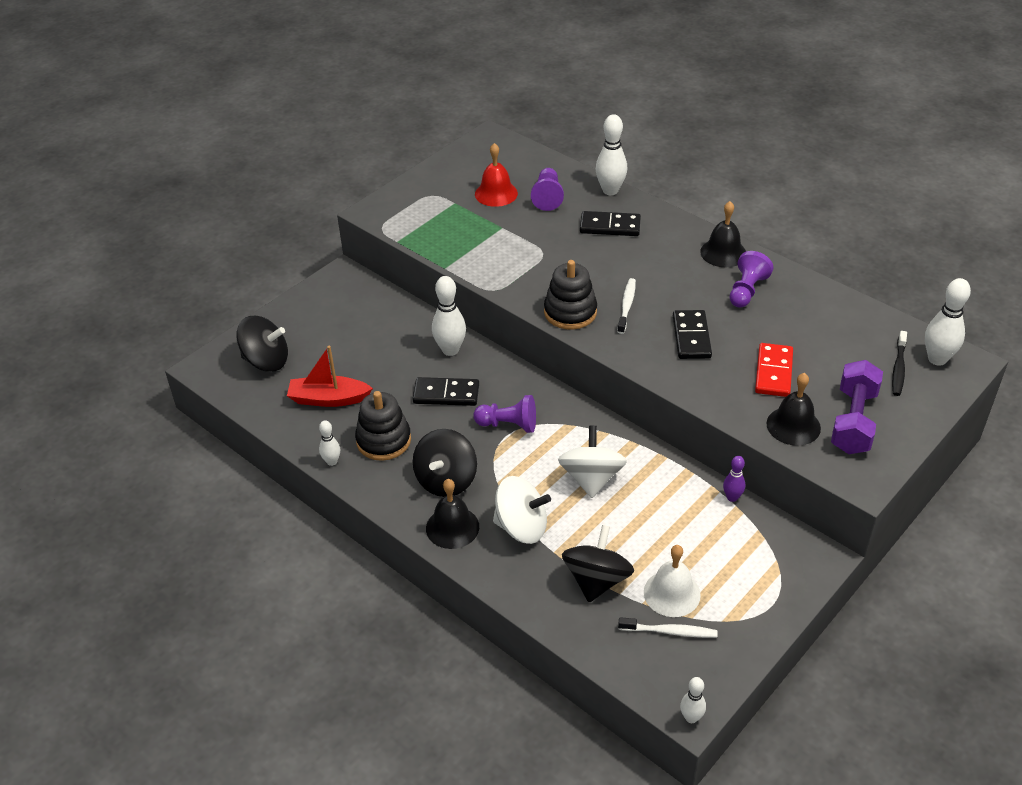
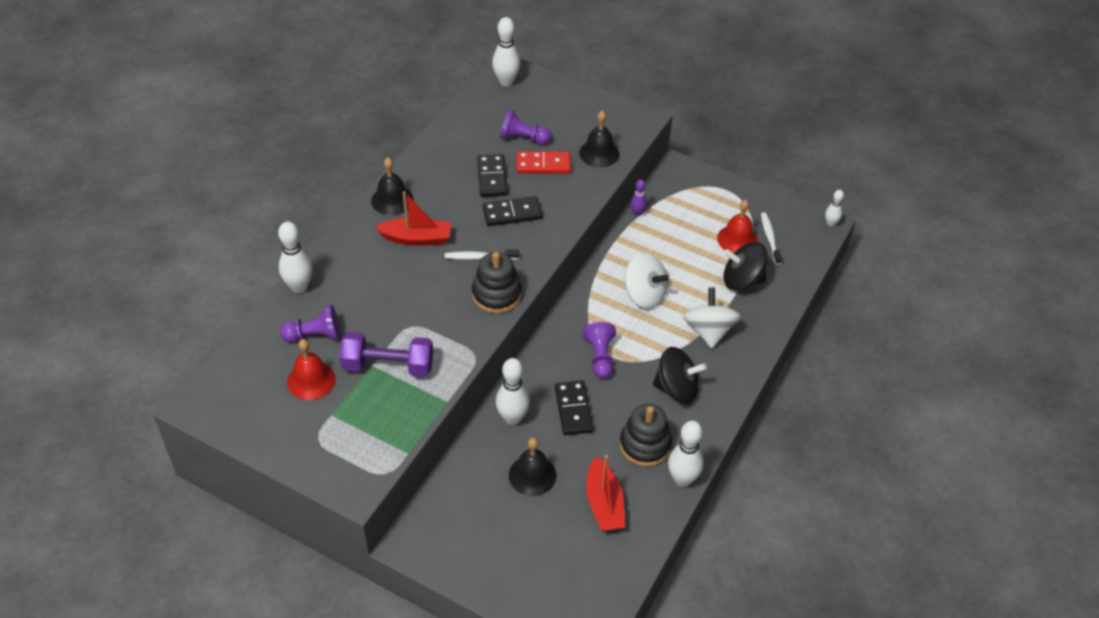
camera: 105 degrees left, 5 degrees up
(266, 361) = (563, 578): black spinning top -> none
(332, 461) = (682, 479): white bowling pin -> white bowling pin, size x1.77
(452, 527) = (725, 375): black bell -> black bell (532, 475)
(591, 478) = (644, 295): white spinning top -> white spinning top turned 135 degrees counterclockwise
(610, 226) = (361, 281): black domino -> black domino (492, 177)
(662, 265) = (416, 238): none -> red boat
(672, 593) = (737, 239): white bell -> red bell
(746, 291) = (444, 183): purple pawn -> purple pawn (523, 138)
(853, 421) = (585, 123): purple dumbbell -> purple dumbbell (388, 366)
(898, 368) = (521, 100): black toothbrush -> none

